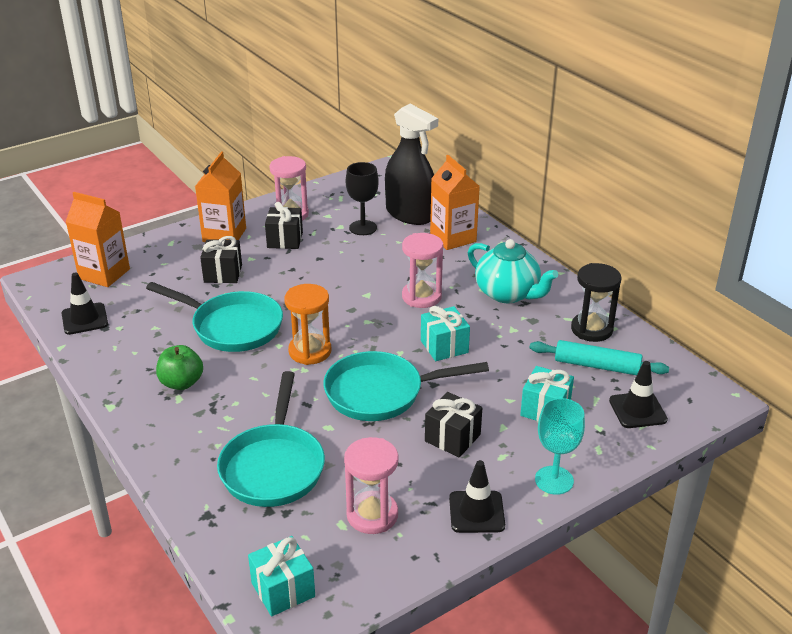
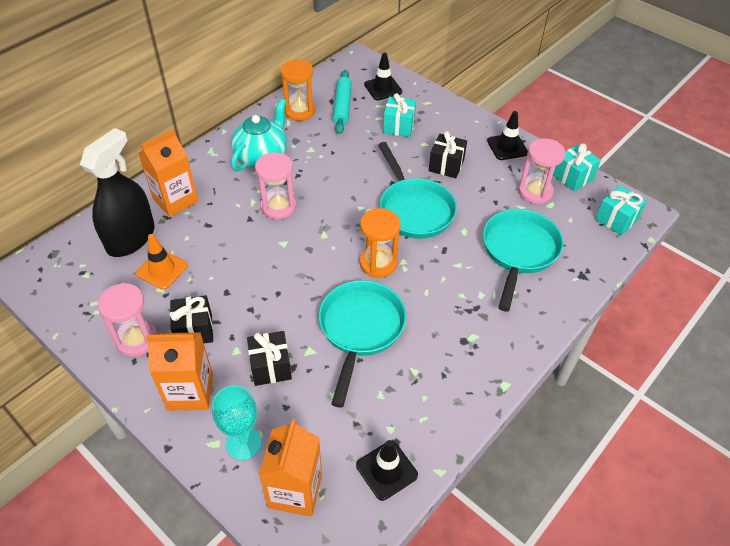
camera: 105 degrees left, 15 degrees up
(181, 383) = (453, 341): green apple -> none
(273, 466) = (519, 251): turquoise pan -> turquoise pan turned 60 degrees counterclockwise
(363, 228) = (162, 269): black goblet -> orange traffic cone
(444, 346) = (345, 183): turquoise gift -> turquoise gift (572, 177)
(554, 480) = (463, 118): turquoise goblet -> turquoise goblet (243, 443)
(591, 329) = (299, 111): black hourglass -> orange hourglass

